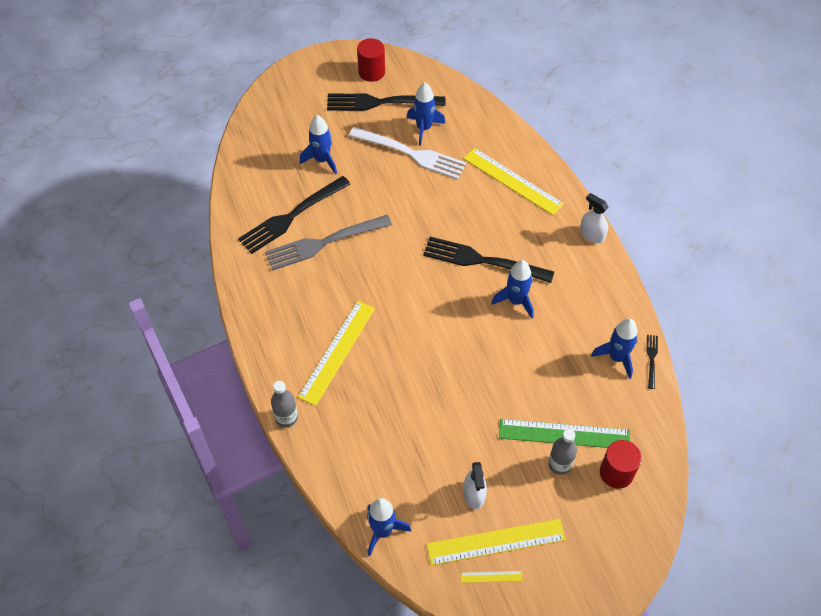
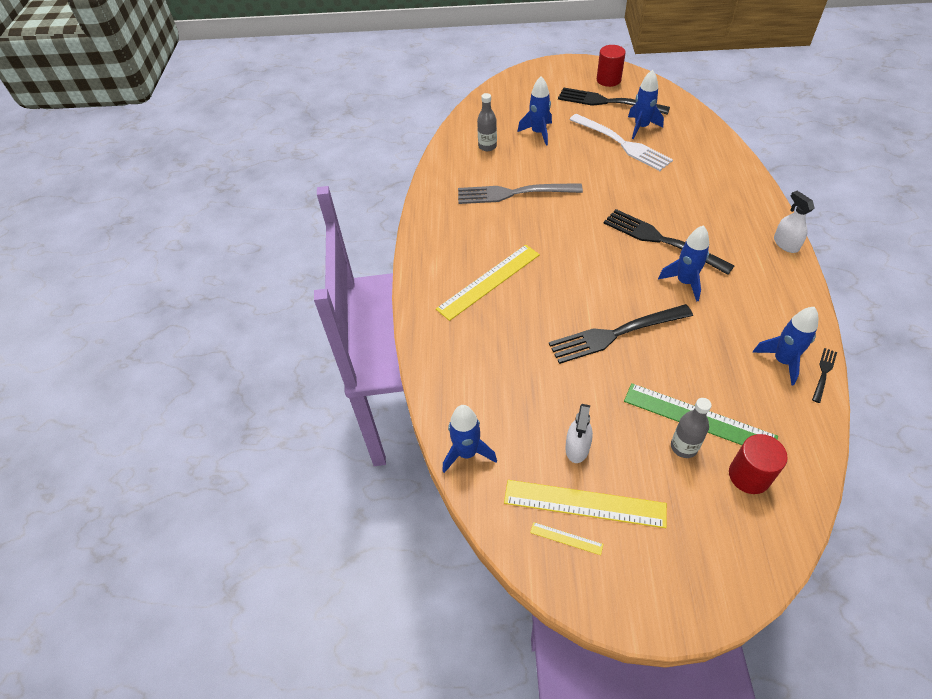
camera: 25 degrees right, 5 degrees down
(286, 417) = (418, 323): grey bottle -> grey bottle (487, 146)
(292, 216) = (493, 168): black fork -> black fork (616, 334)
(513, 181) = (715, 183): yellow ruler -> none

